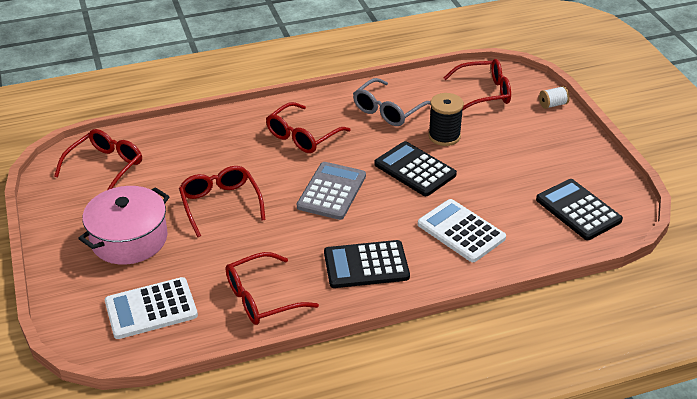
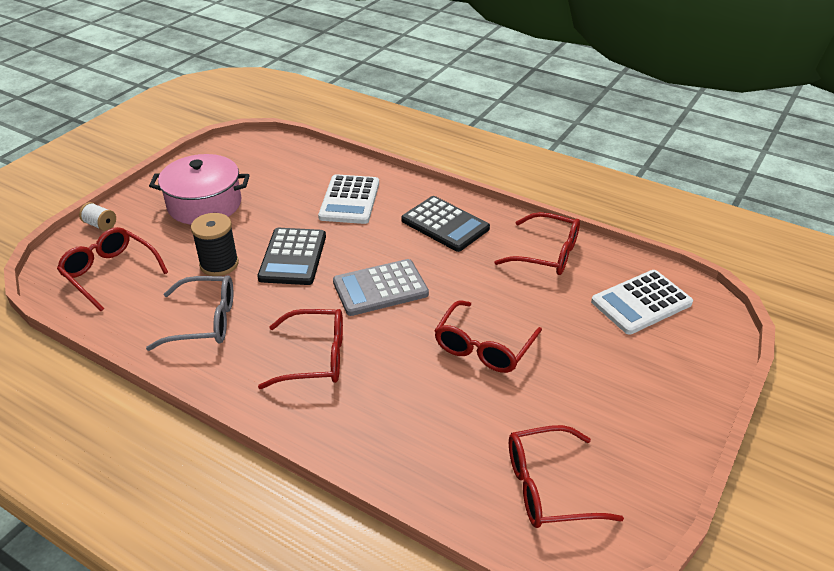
camera: 130 degrees left, 0 degrees up
(129, 239) = (604, 375): pink pot -> pink pot (204, 204)
(151, 309) = (641, 302): white calculator -> white calculator turned 120 degrees clockwise
(578, 210) = (261, 162): black calculator -> none

